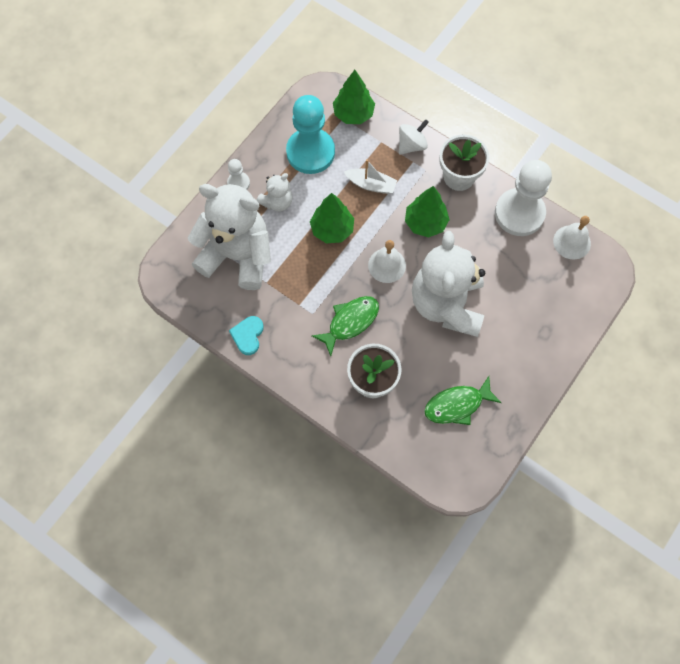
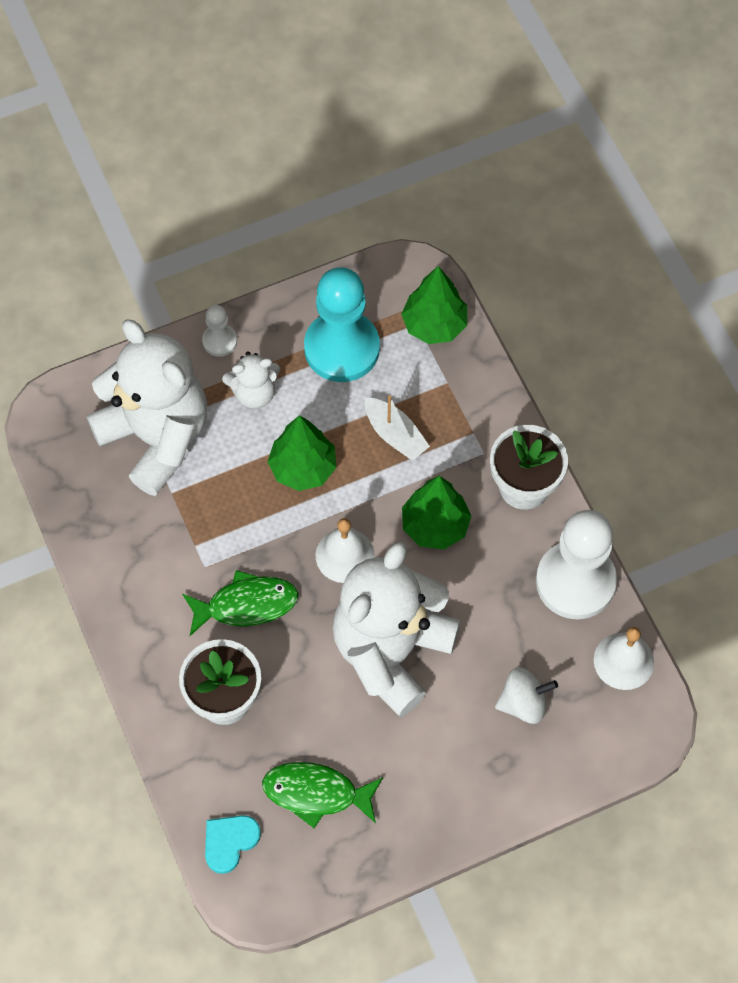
camera: 30 degrees right, 5 degrees down
(248, 335) = (103, 550): turquoise heart -> turquoise heart (229, 842)
(411, 145) = (487, 409): white spinning top -> white spinning top (523, 703)

